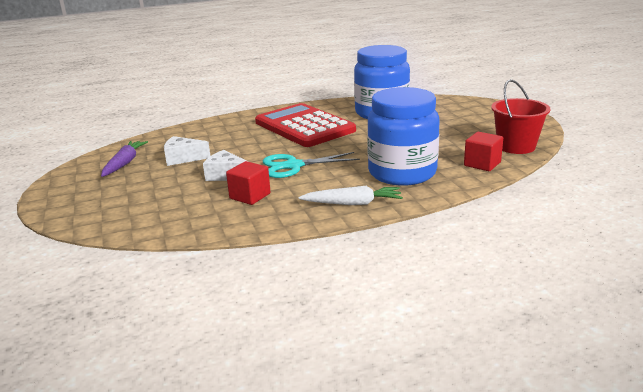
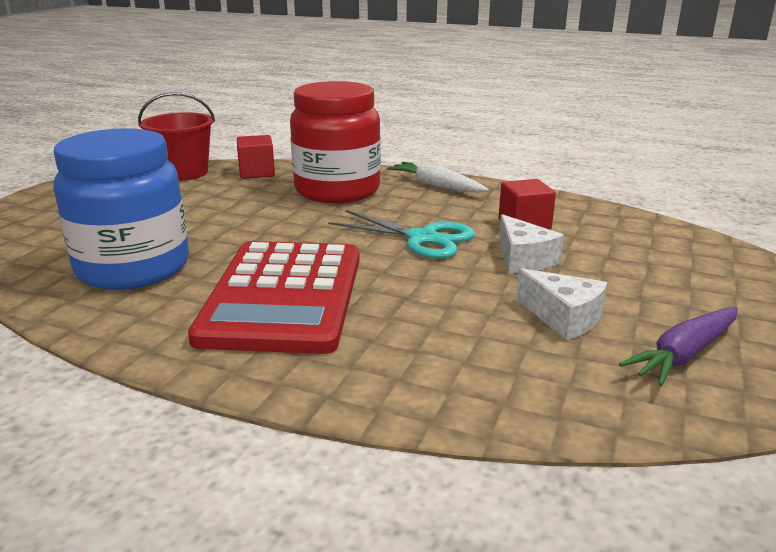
camera: 140 degrees left, 0 degrees up
(402, 173) = (337, 190): blue jar -> red jar

